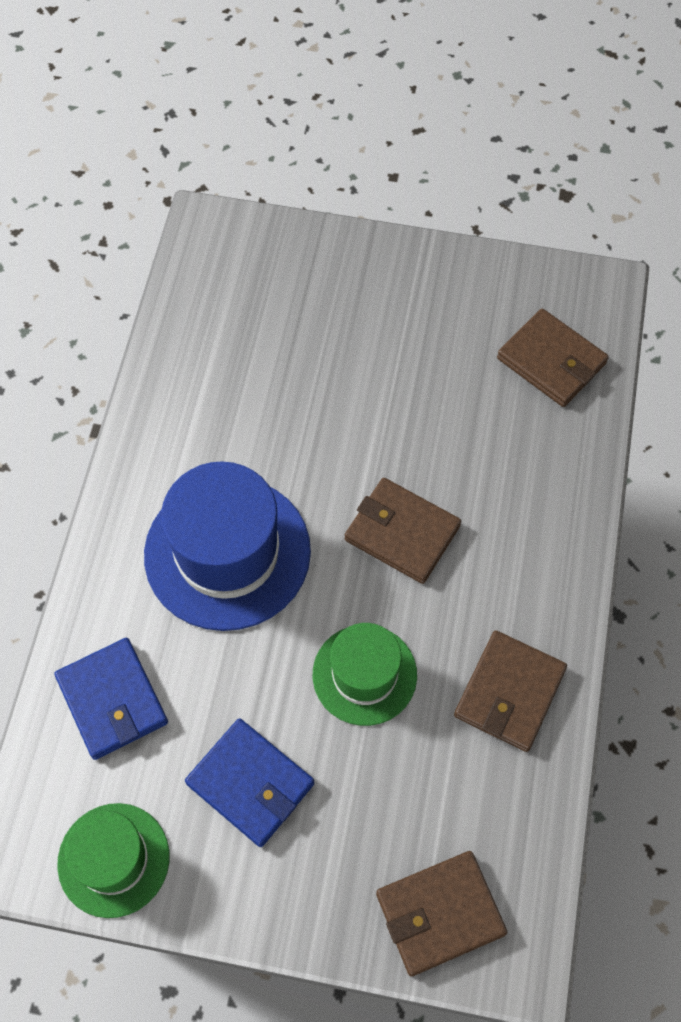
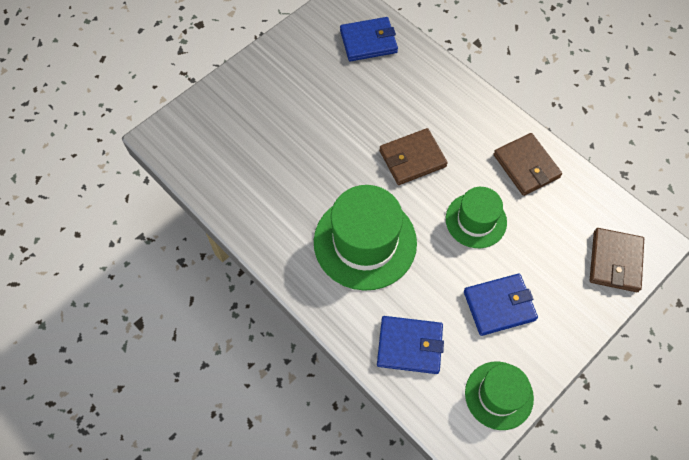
camera: 55 degrees left, 0 degrees up
(227, 552) = (365, 242): blue hat -> green hat
(551, 361) = (368, 41): brown wallet -> blue wallet

